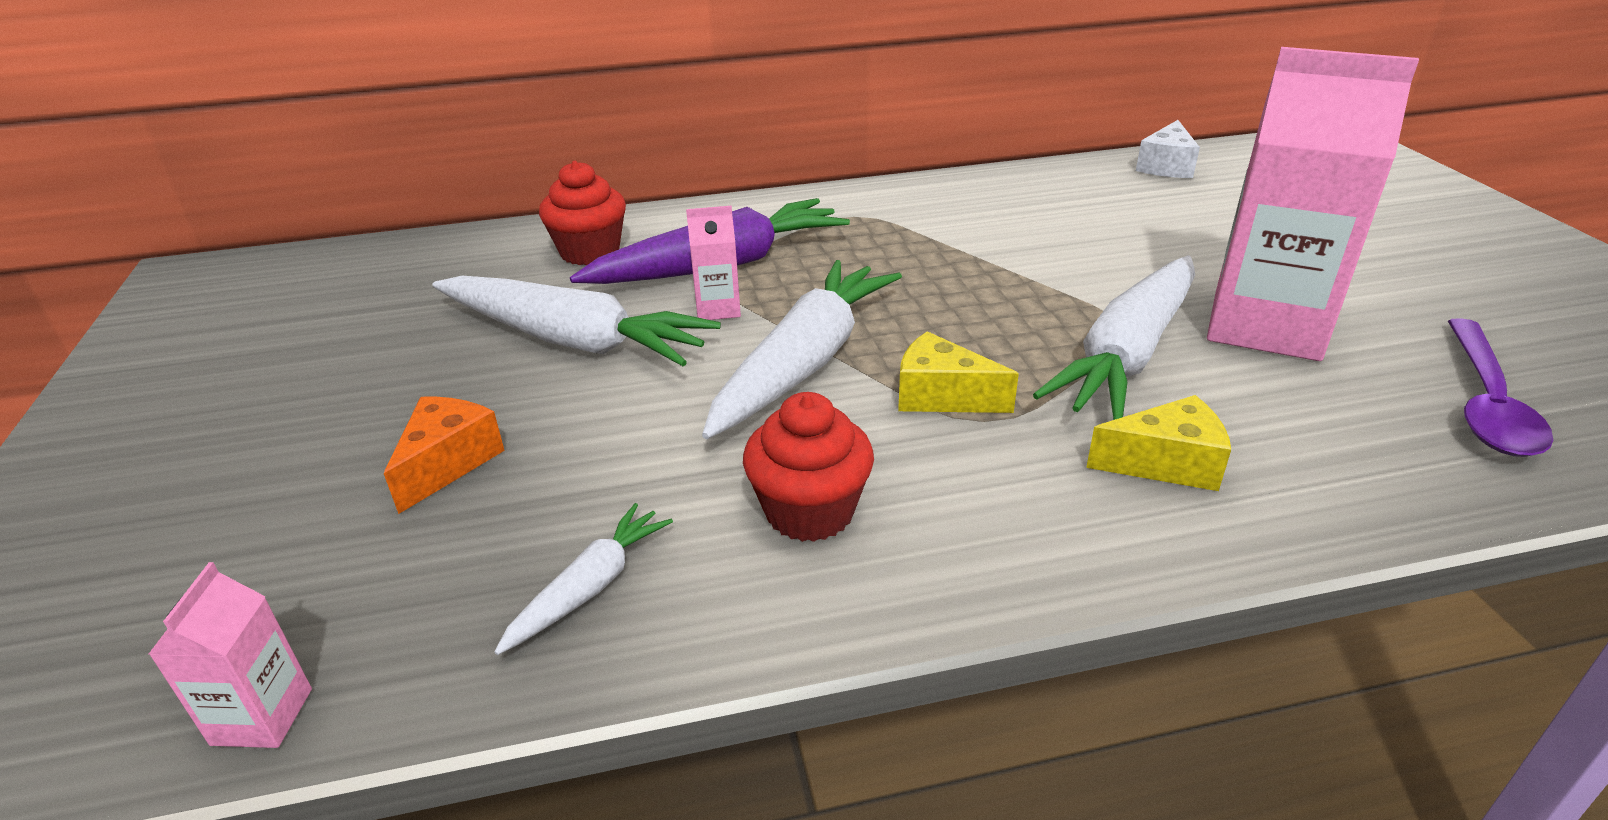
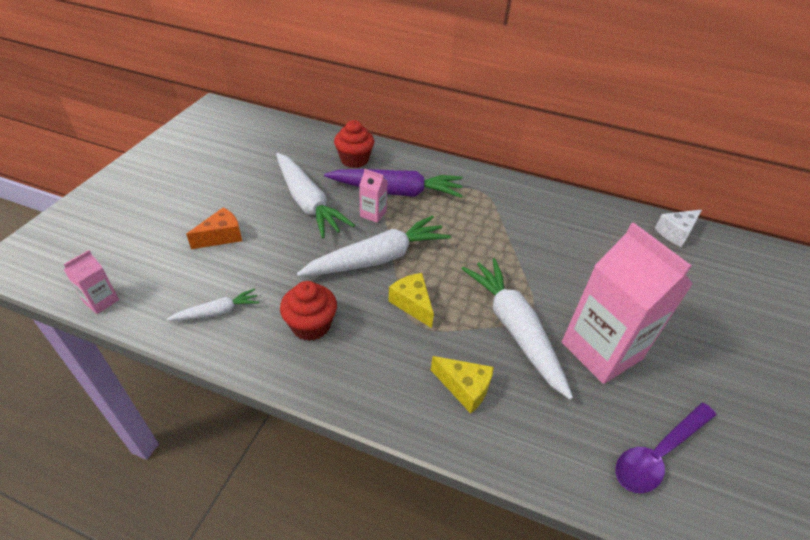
camera: 30 degrees right, 10 degrees up
(1127, 355) = (514, 329): white carrot -> white carrot turned 90 degrees clockwise

